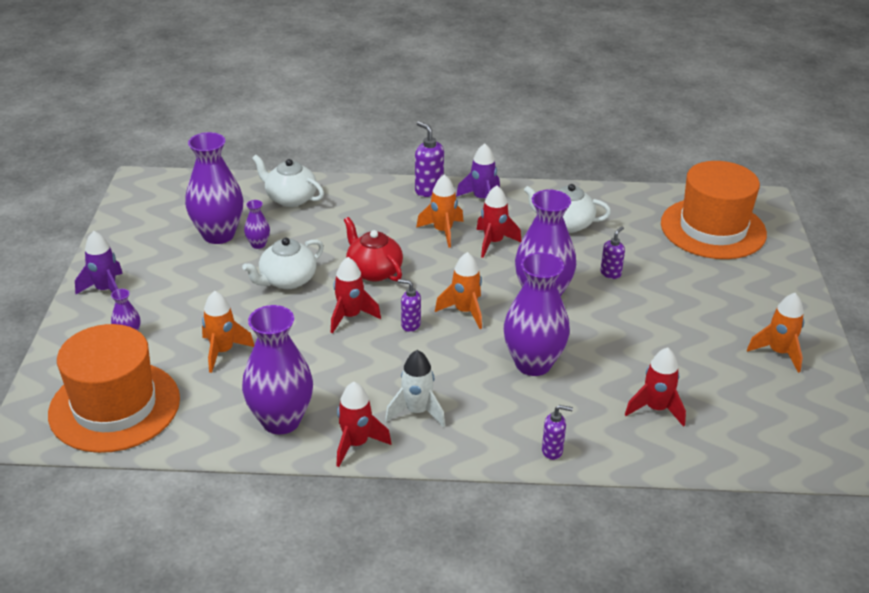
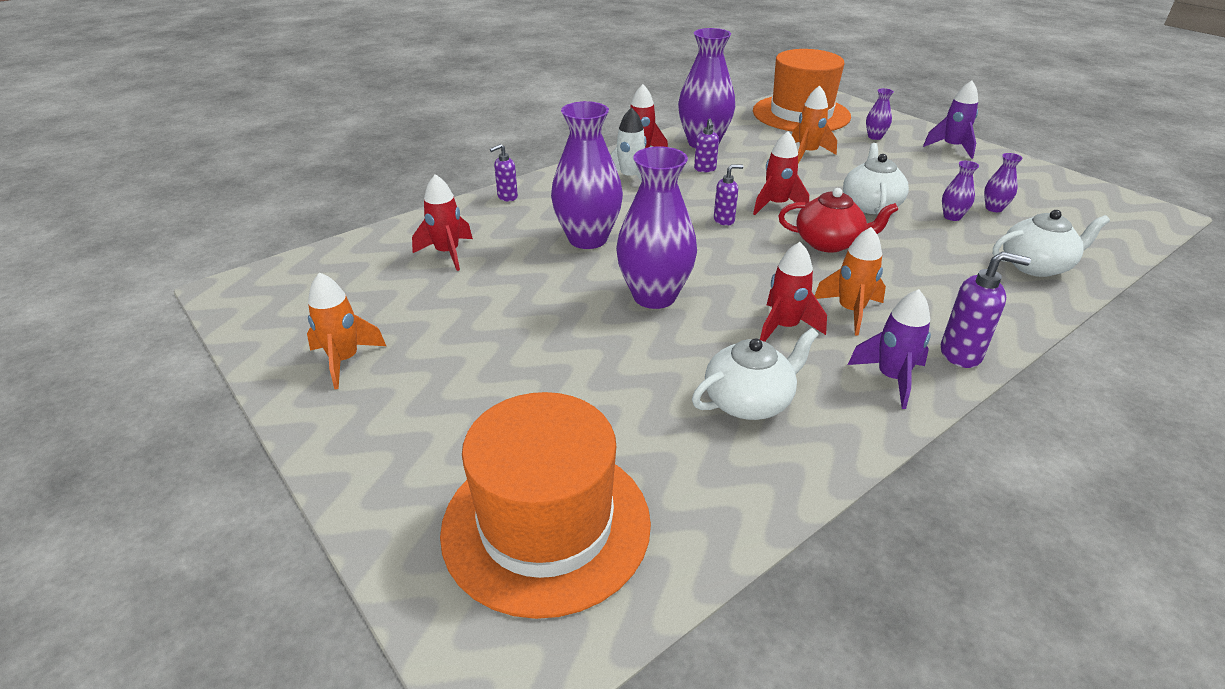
camera: 140 degrees right, 0 degrees up
(218, 235) = (994, 208): purple vase -> purple vase, size x0.45
(465, 311) = (700, 249): orange rocket -> none
(610, 273) = (615, 359): purple soap dispenser -> purple soap dispenser (705, 169)

